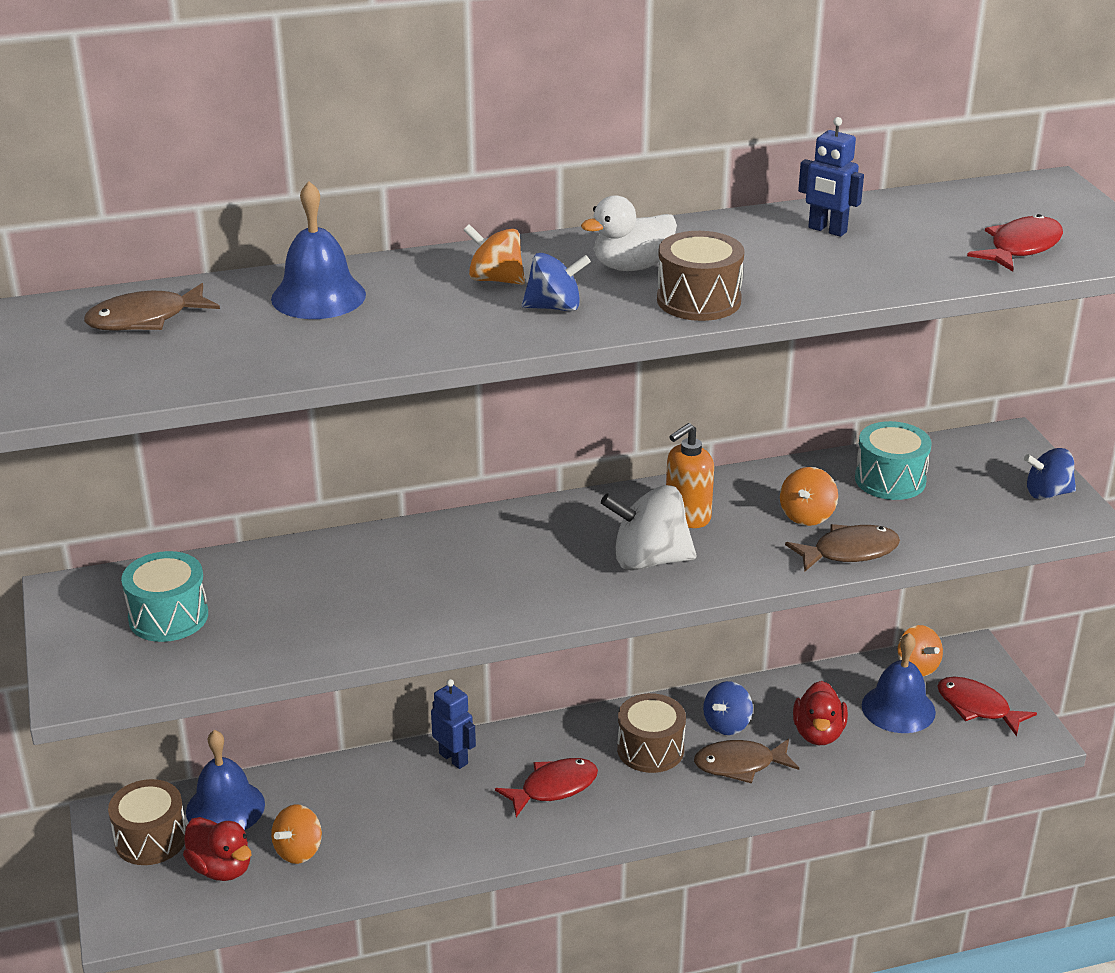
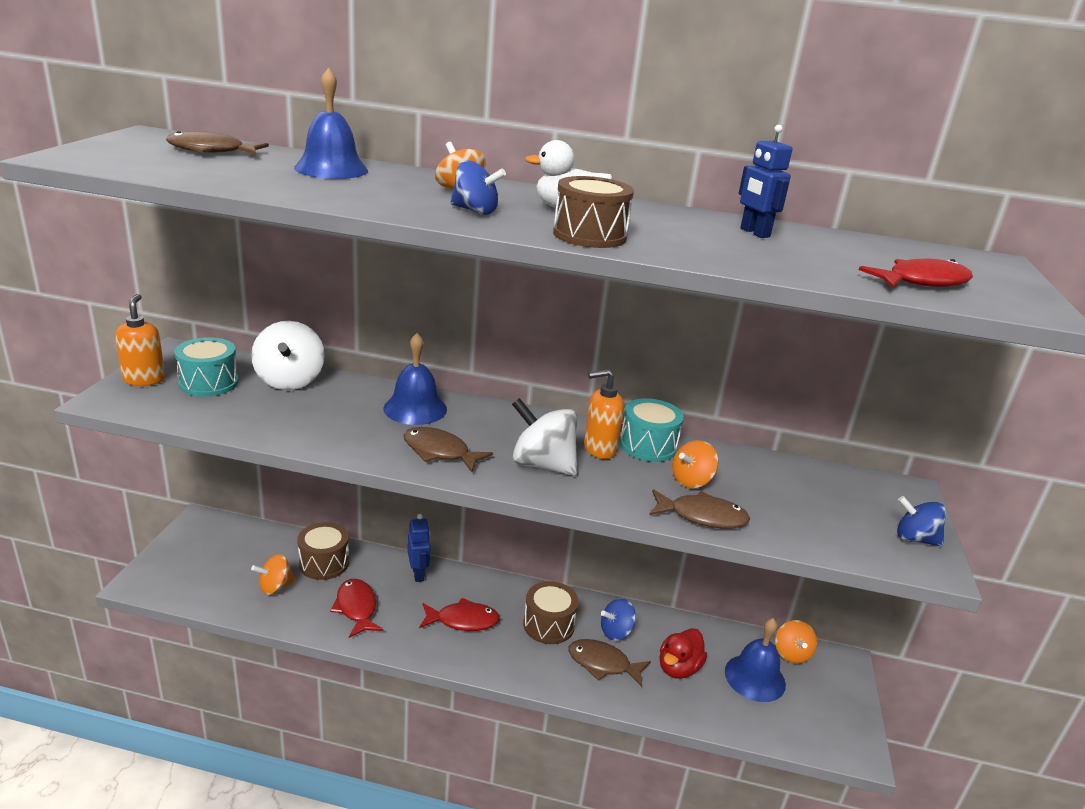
camera: 25 degrees right, 5 degrees down
(84, 645) = (144, 379): none -> orange soap dispenser
(151, 839) = (206, 542): brown drum -> brown drum (324, 563)
(221, 868) = (223, 577): red duck -> none
(225, 807) = (262, 543): blue bell -> blue bell (415, 408)
(260, 573) = (289, 380): none -> white spinning top
(531, 591) = (440, 452): none -> brown fish
(890, 480) = (782, 482): turquoise drum -> turquoise drum (648, 446)
(977, 707) = (821, 705): red fish -> red fish (356, 608)

